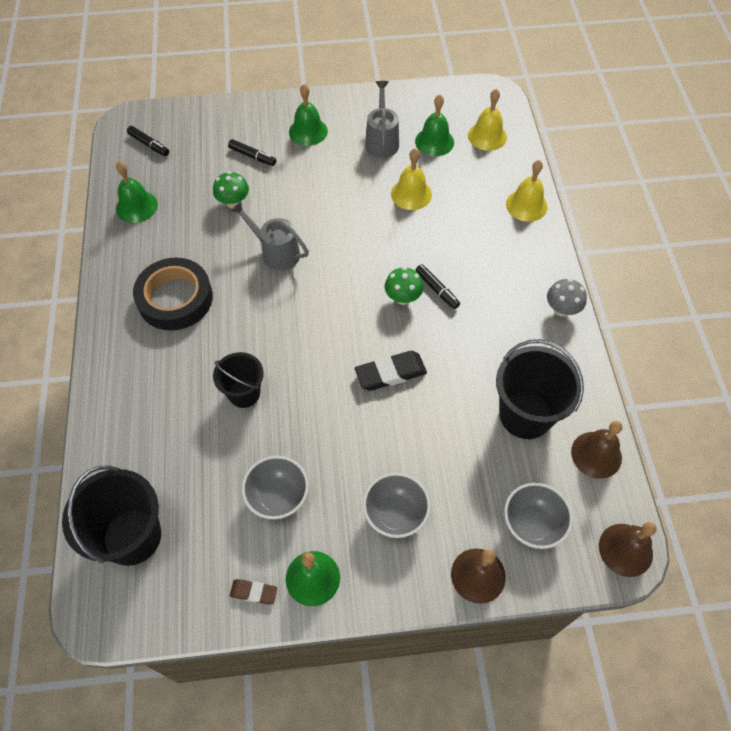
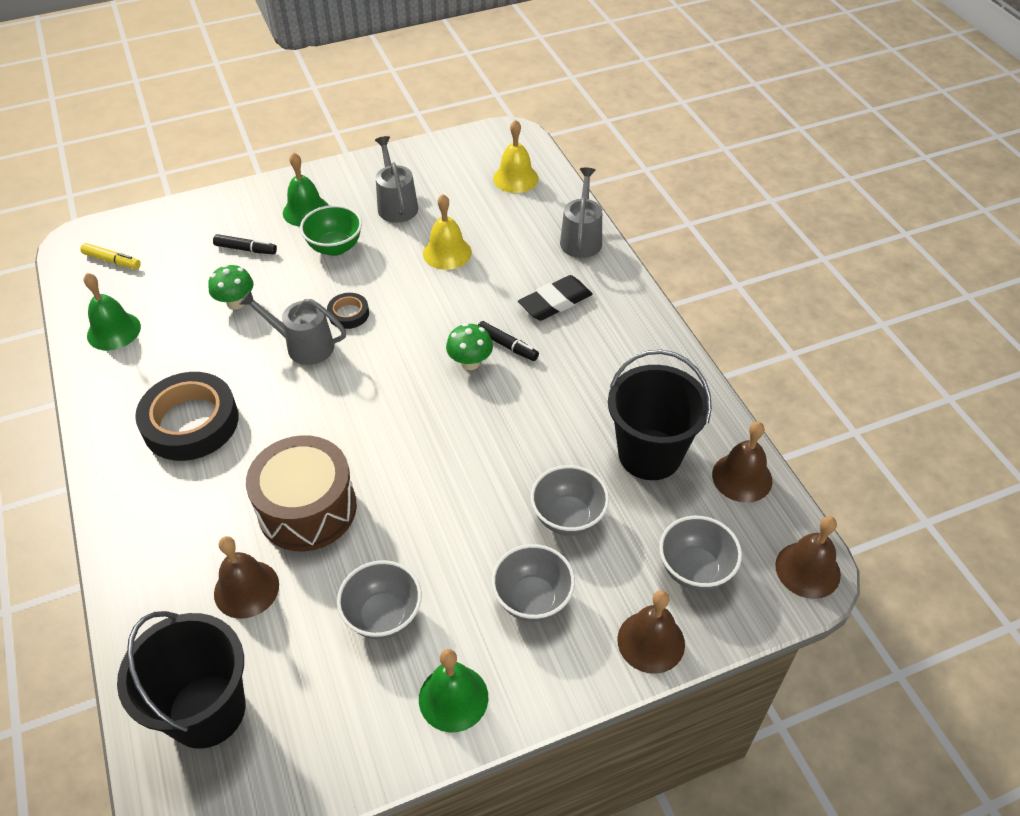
camera: 15 degrees left, 10 degrees down
(149, 145) = (112, 261): black marker -> yellow marker
(183, 447) = (246, 589): none -> brown bell
(244, 393) = (307, 509): black bucket -> brown drum
(254, 592) = (384, 735): brown eraser -> none
(318, 232) = (348, 314): none -> black tape
(322, 169) = (335, 247): none -> green bowl
(390, 373) = (480, 446): black eraser -> black eraser (555, 302)
(434, 141) = (457, 195): green bell -> none
(443, 453) = (568, 517): none -> grey bowl
(526, 205) = (581, 239): yellow bell -> grey watering can
(561, 309) = (654, 336): grey mushroom -> none

